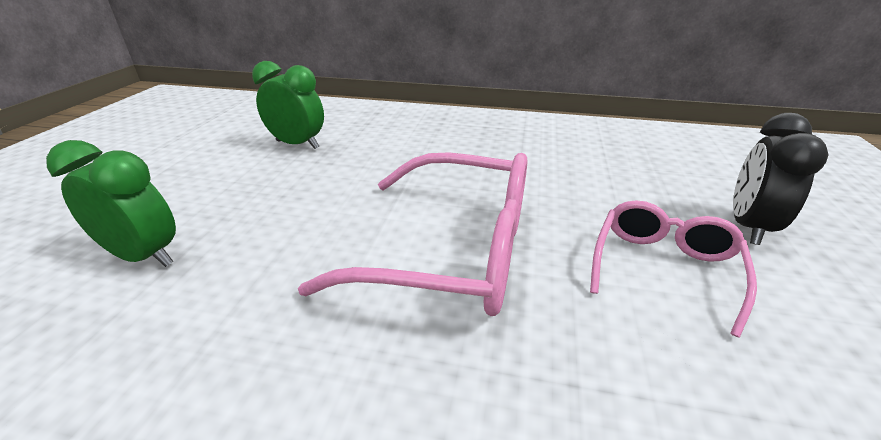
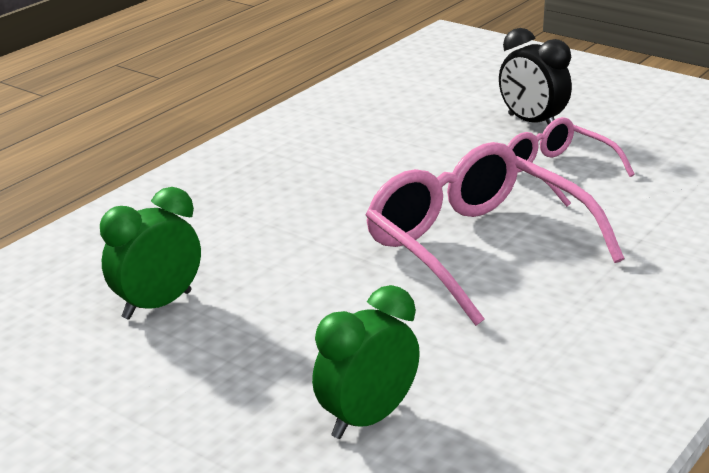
camera: 65 degrees left, 5 degrees down
(451, 250) = (477, 248): pink glasses -> pink glasses turned 75 degrees counterclockwise

